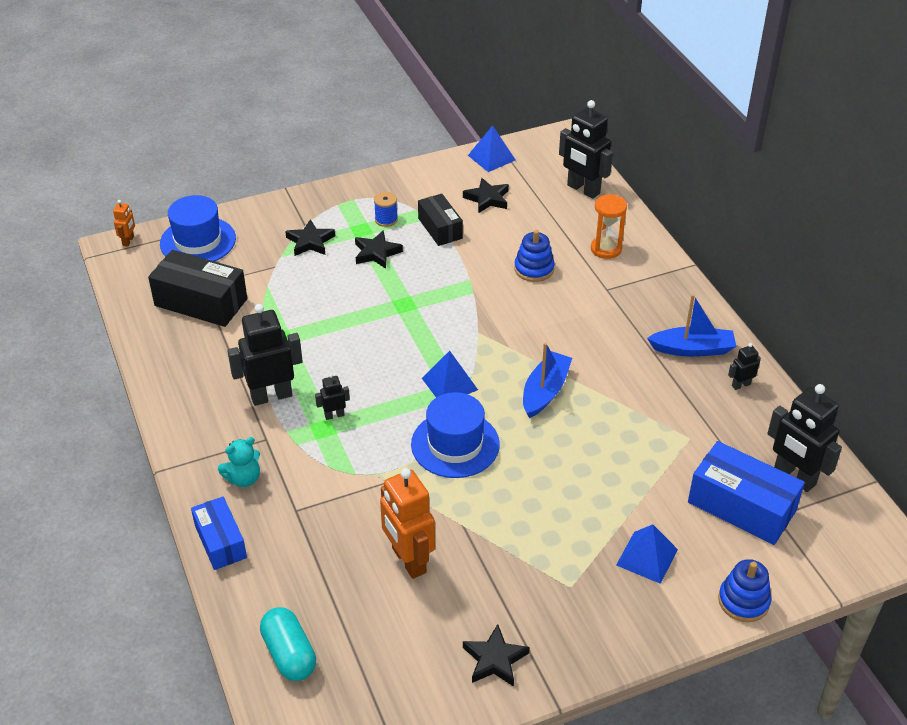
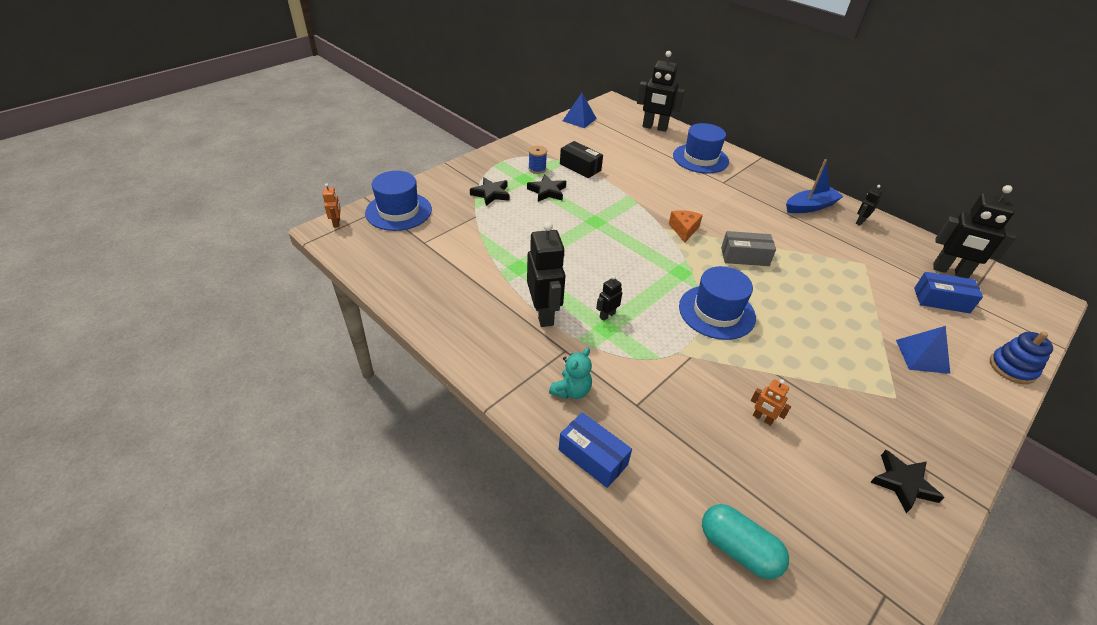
camera: 25 degrees left, 0 degrees up
(201, 302) = (432, 255): black box -> none
(271, 396) = (544, 314): black robot -> black robot turned 120 degrees clockwise
(408, 560) = (762, 418): orange robot -> orange robot, size x0.47
(449, 384) = (674, 268): blue pyramid -> none
(487, 199) = (597, 143): black star -> none
(500, 340) = (684, 230): none -> orange cheese
(534, 269) = (665, 179): blue stacking toy -> none
(545, 391) = (744, 257): blue boat -> grey box
(606, 249) = (700, 158): orange hourglass -> blue hat
(741, 507) = (941, 300): blue box -> blue box, size x0.63

